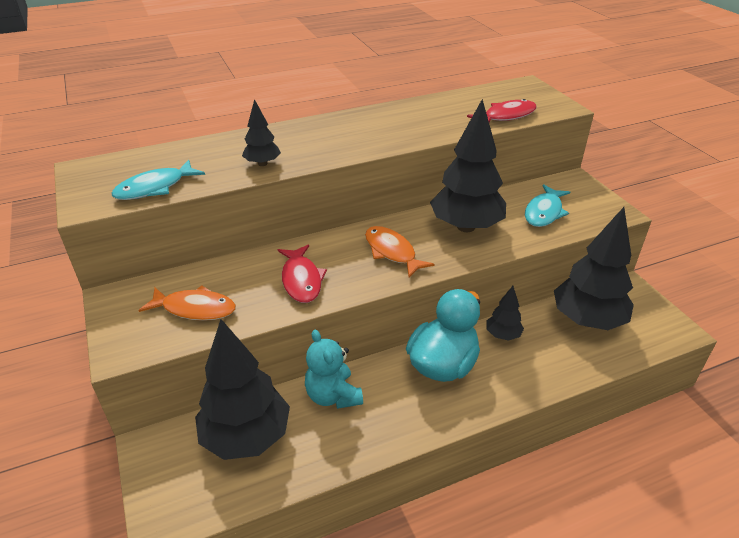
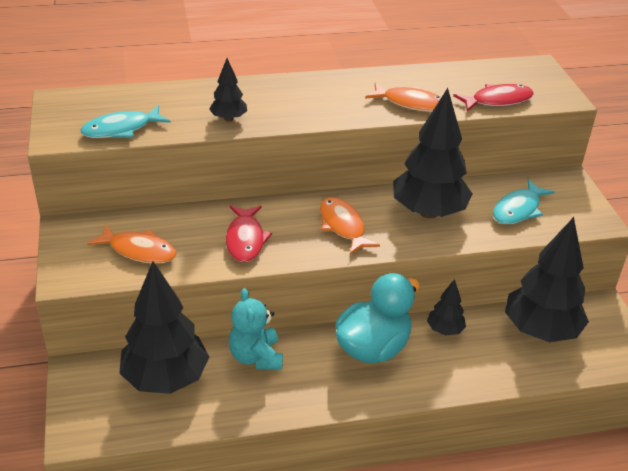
camera: 10 degrees right, 0 degrees up
(430, 128) = (411, 103): none -> orange fish

